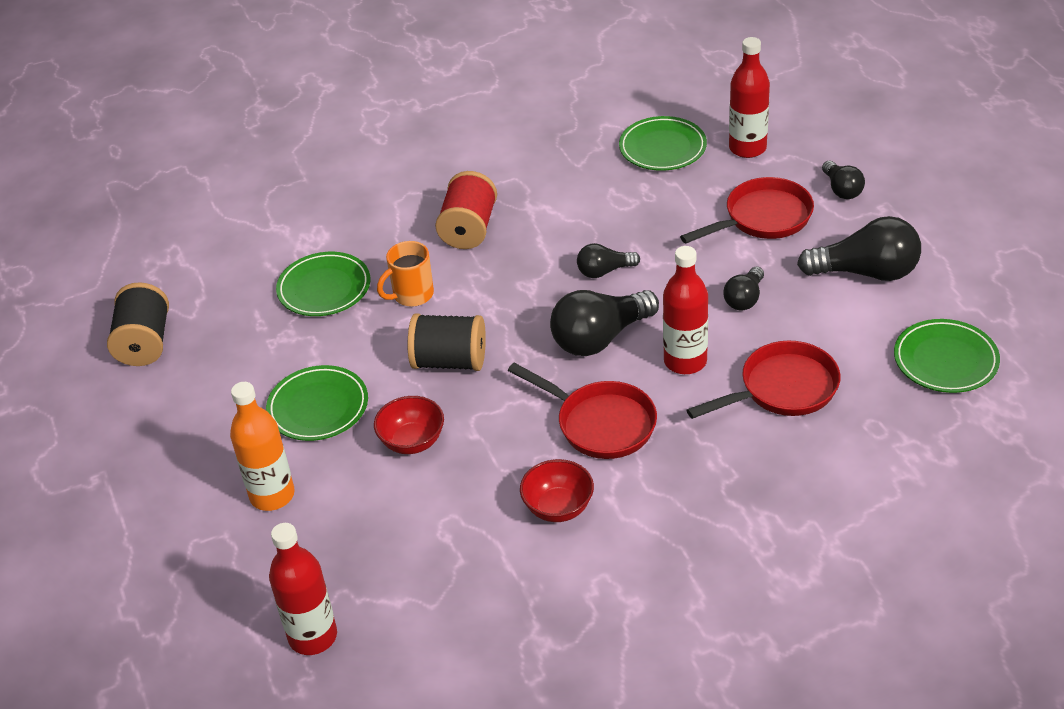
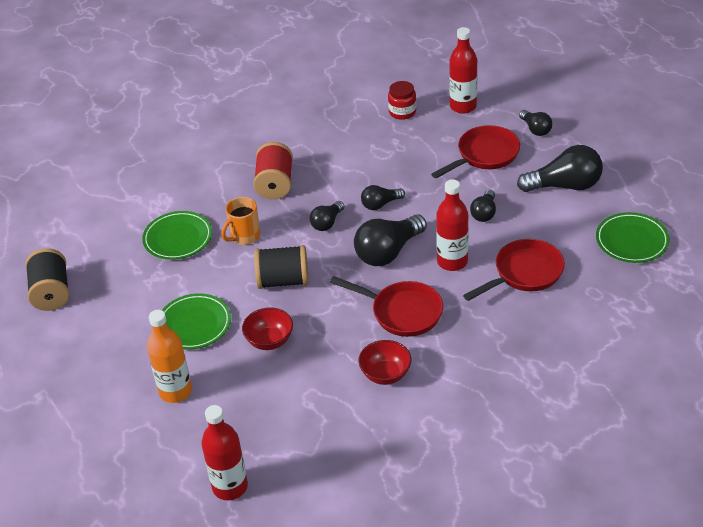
camera: 10 degrees left, 0 degrees up
(526, 289) = (327, 223): none -> black light bulb
(662, 148) = (402, 112): green plate -> red jar

